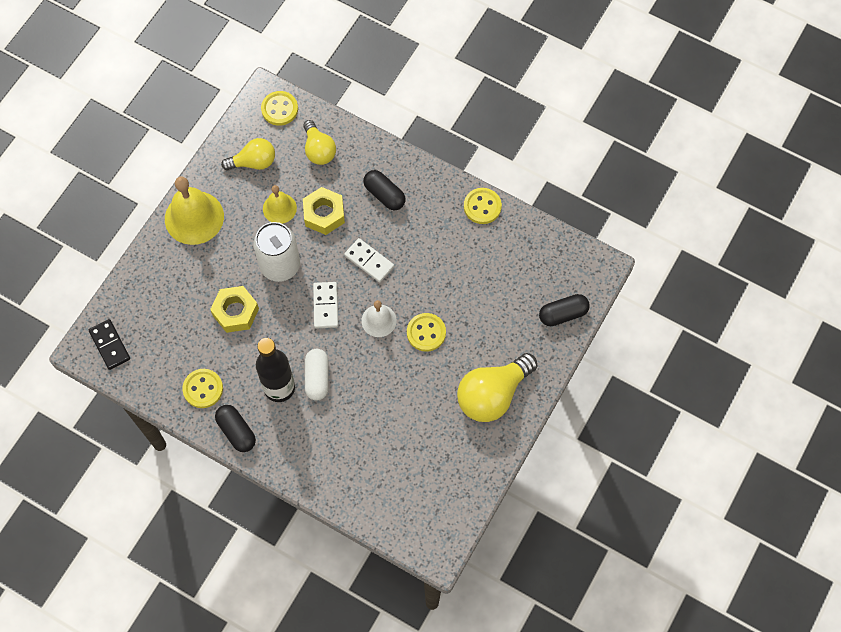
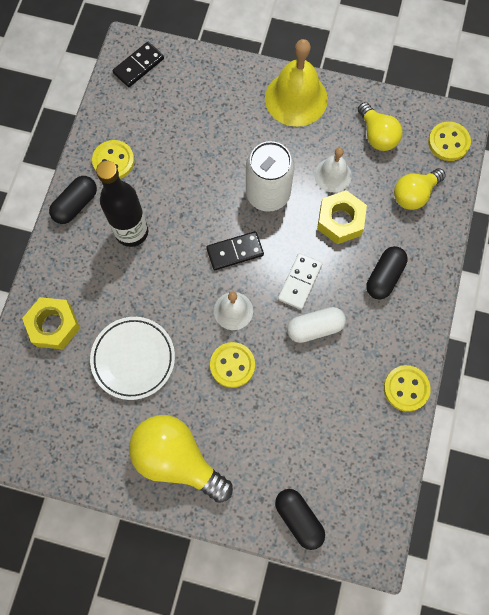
camera: 75 degrees right, 5 degrees up
(235, 312) = (203, 167): yellow nut -> yellow nut (54, 325)
(279, 208) = (332, 175): yellow bell -> white bell
(317, 378) = (151, 266): white capsule -> white capsule (315, 328)
(326, 306) = (235, 252): white domino -> black domino
(398, 411) = (133, 359): none -> white plate

